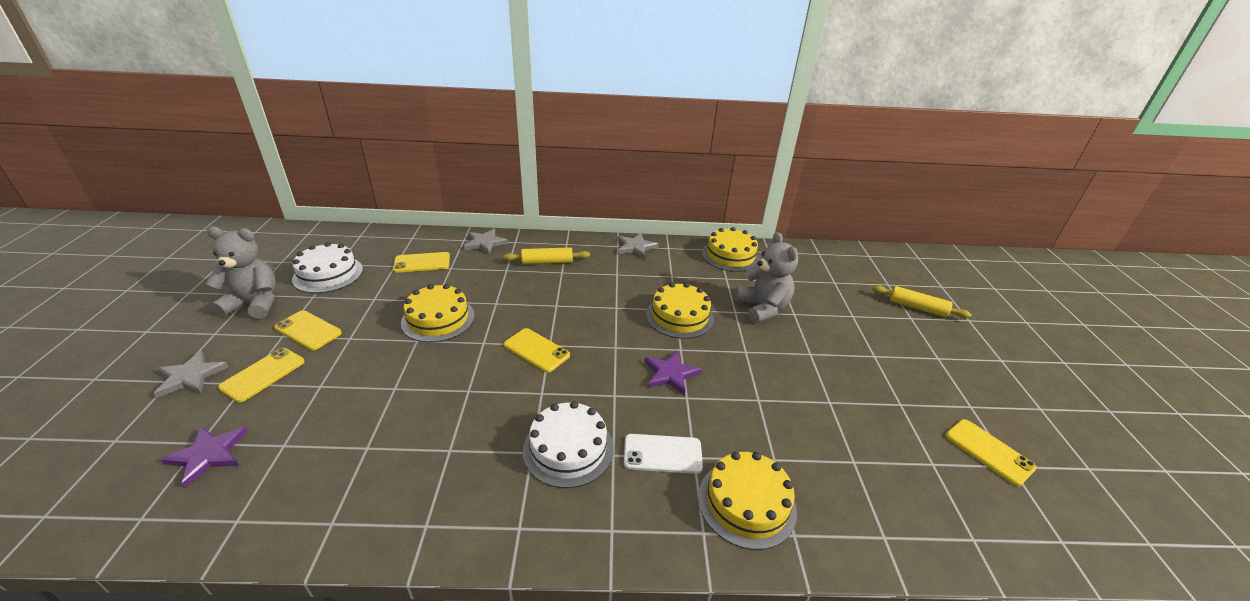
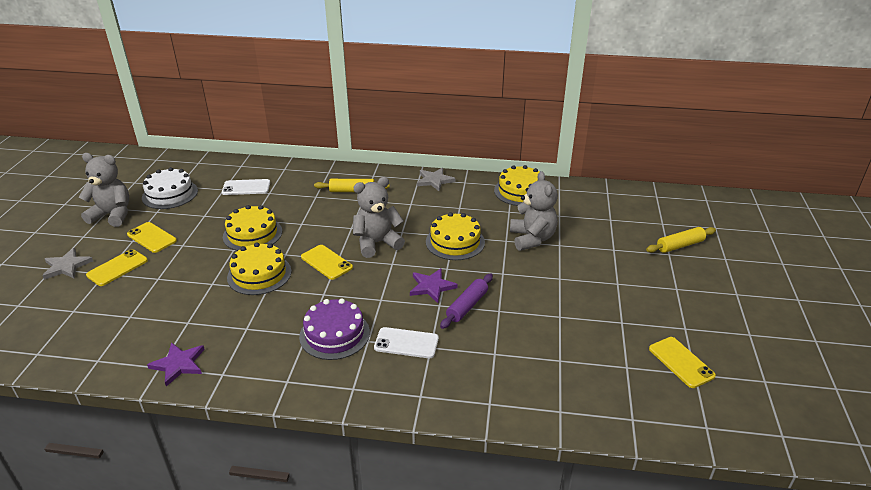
camera: 10 degrees right, 0 degrees up
(208, 455) = (79, 319): purple star -> purple star (178, 364)
(422, 263) = (246, 187): yellow phone -> white phone
(485, 243) = (302, 172): grey star -> none
(568, 449) = (334, 334): white cake -> purple cake
(591, 323) = (377, 243): none -> grey teddy bear
(720, 396) = (467, 306): none -> purple rolling pin
(746, 503) = (460, 380): yellow cake -> yellow cake (259, 274)
(917, 308) = (680, 245): yellow rolling pin -> yellow rolling pin turned 60 degrees counterclockwise

